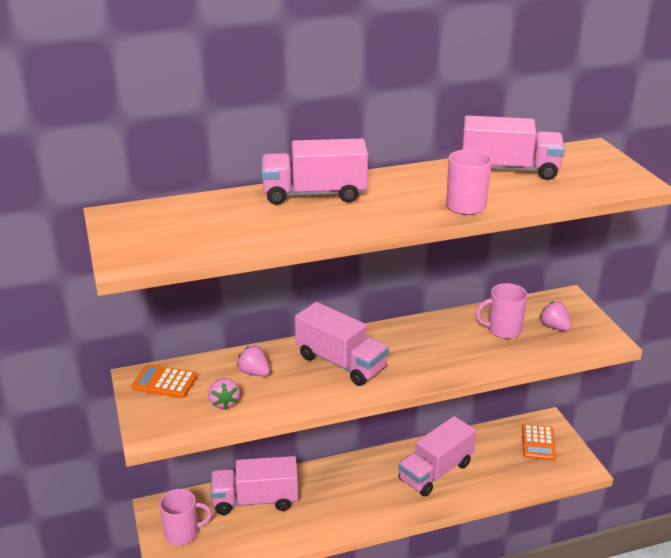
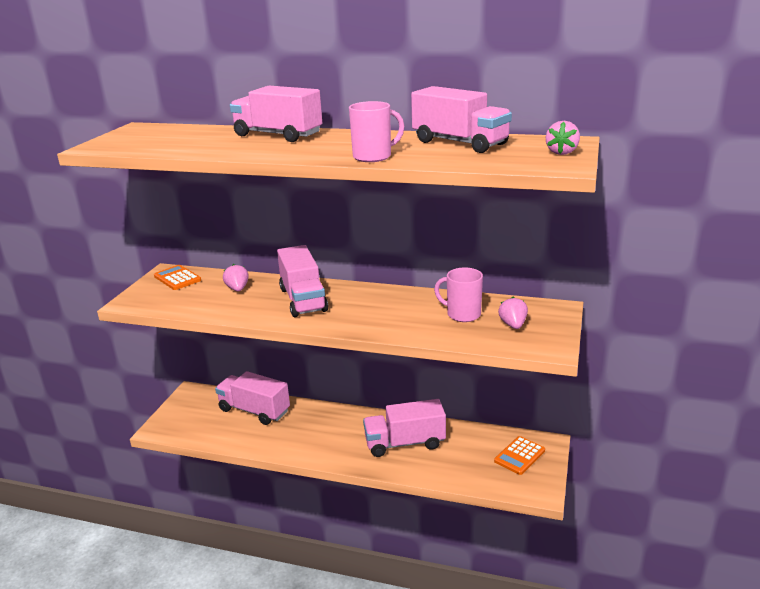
camera: 35 degrees right, 5 degrees down
(183, 533) = (188, 412): pink mug -> none
(224, 403) = (193, 300): pink strawberry -> pink strawberry (562, 152)

